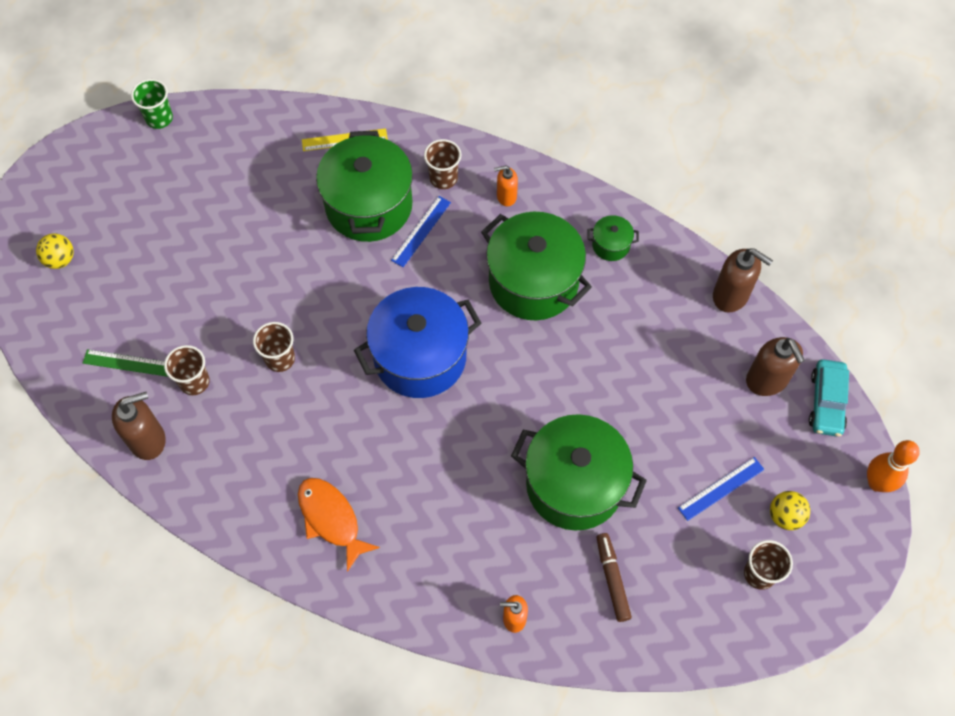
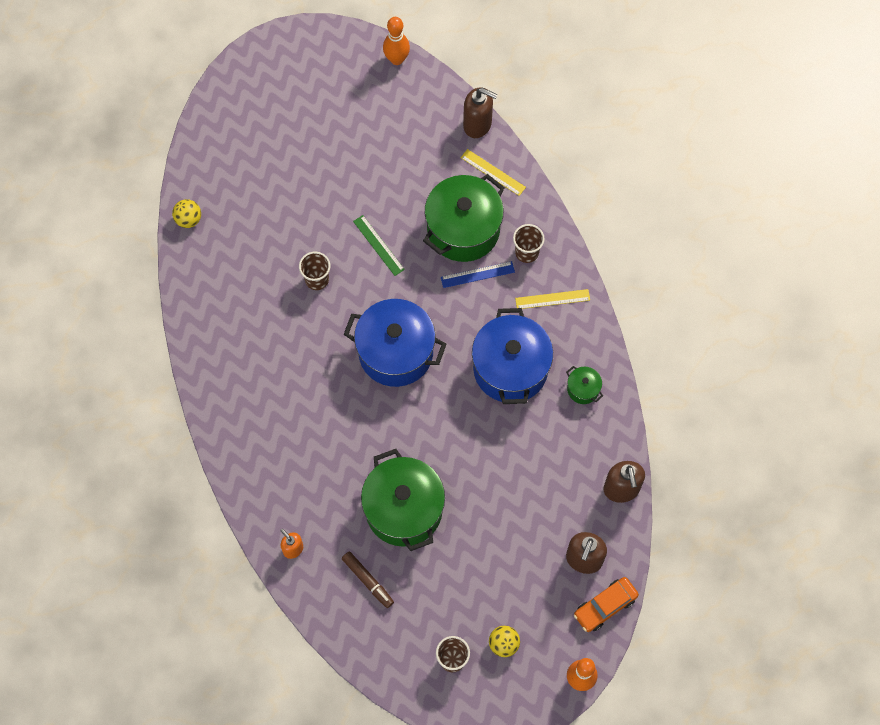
camera: 45 degrees right, 5 degrees up
(60, 259) = (255, 104): yellow ball -> yellow ball (188, 219)
(129, 363) = (233, 205): green ruler -> green ruler (378, 245)
(148, 440) = (201, 261): brown soap dispenser -> brown soap dispenser (477, 124)
(159, 118) = (396, 59): green cup -> orange bowling pin
(194, 382) = (257, 250): brown cup -> none
(331, 519) = (252, 400): orange fish -> none
(506, 196) = (552, 299): orange soap dispenser -> yellow ruler
(533, 282) = (510, 368): green pot -> blue pot
(612, 579) = (368, 581): brown marker -> brown marker turned 105 degrees clockwise
(721, 488) = (484, 593): blue ruler -> none
(826, 402) = (605, 606): turquoise car -> orange car

